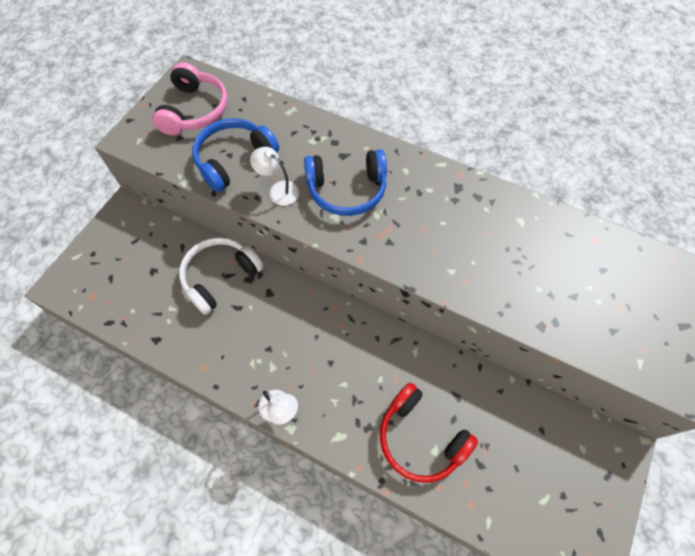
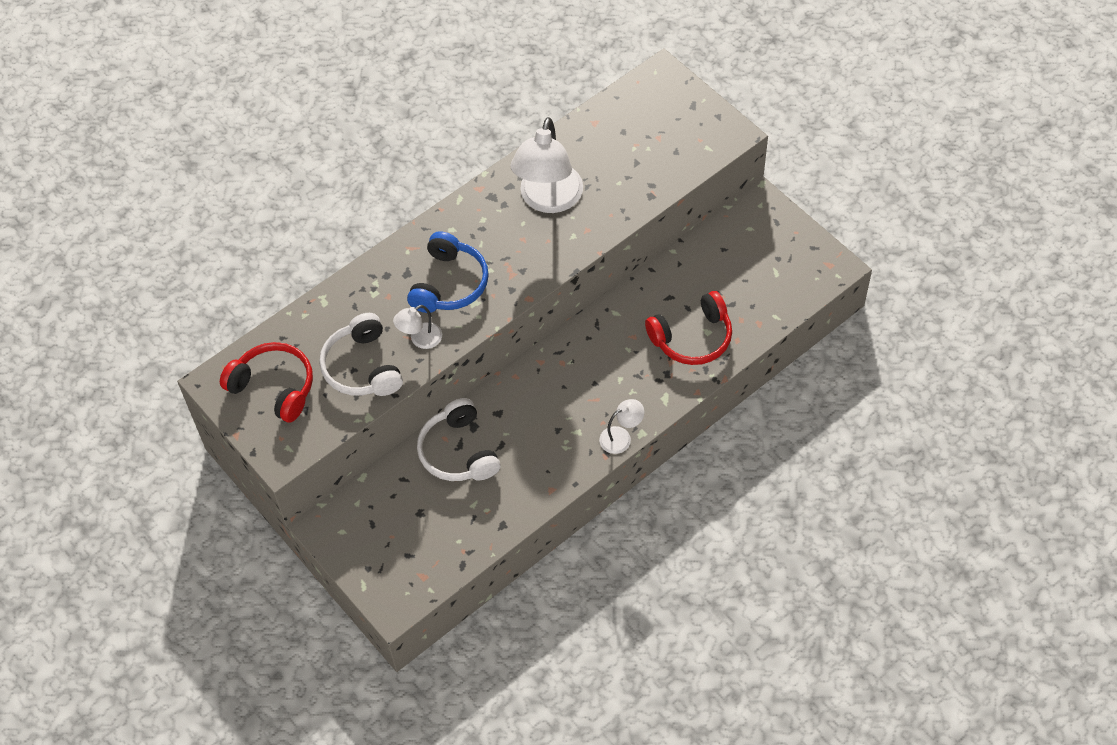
camera: 65 degrees left, 5 degrees down
(195, 110) = (274, 387): pink headphones -> red headphones
(234, 160) = (362, 367): blue headphones -> white headphones
(481, 234) = (548, 200): none -> white lamp

